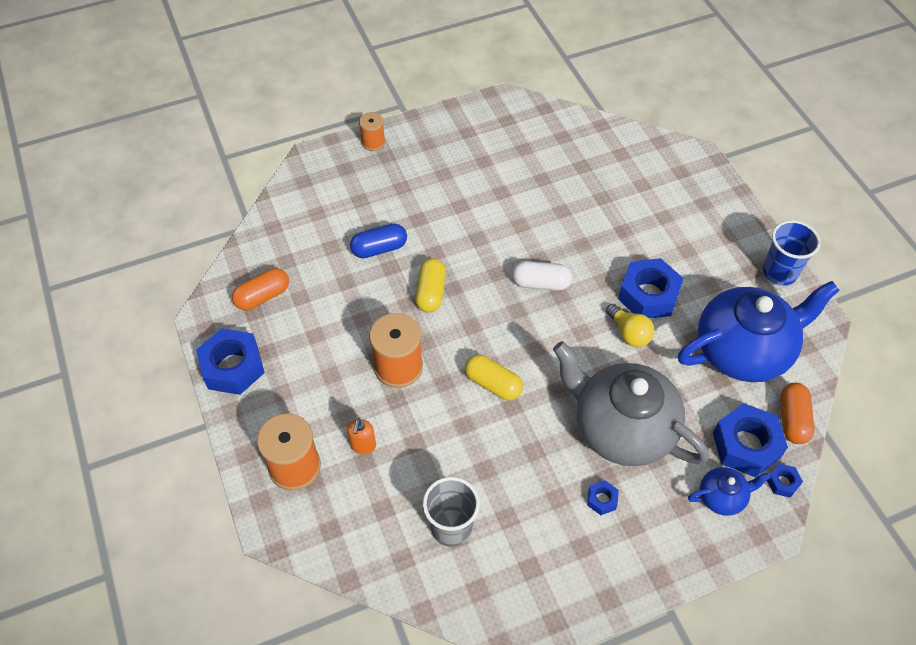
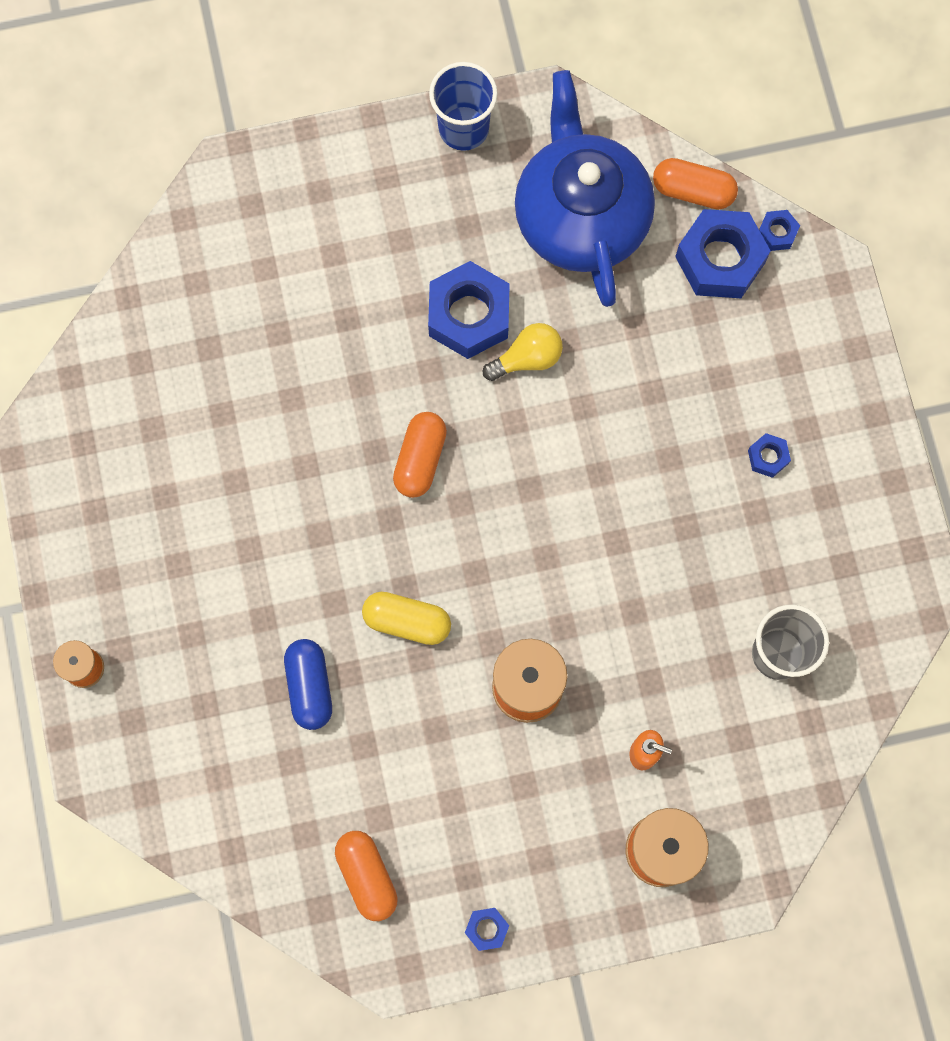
camera: 80 degrees left, 20 degrees up
(233, 367) = (486, 929): blue nut -> blue nut, size x0.46
(493, 384) = (577, 560): yellow capsule -> none
(541, 283) = (420, 459): white capsule -> orange capsule
(622, 428) = (671, 406): grey teapot -> none
(722, 497) = (785, 310): blue teapot -> none

